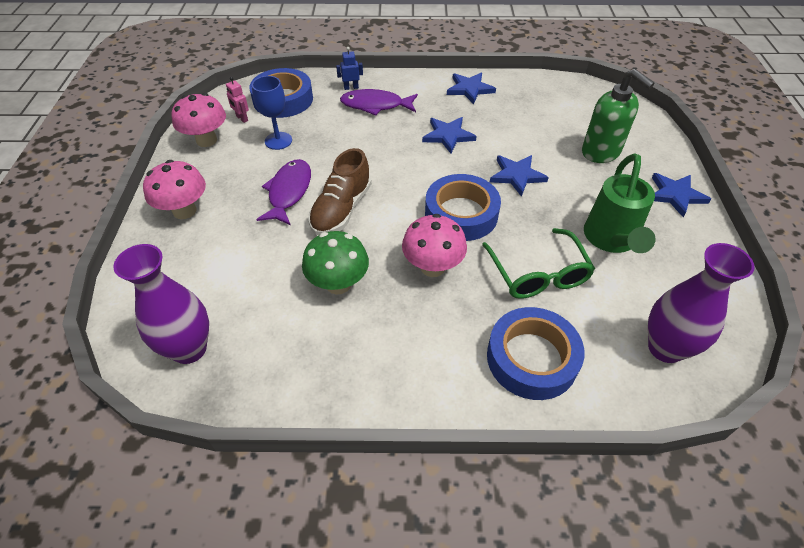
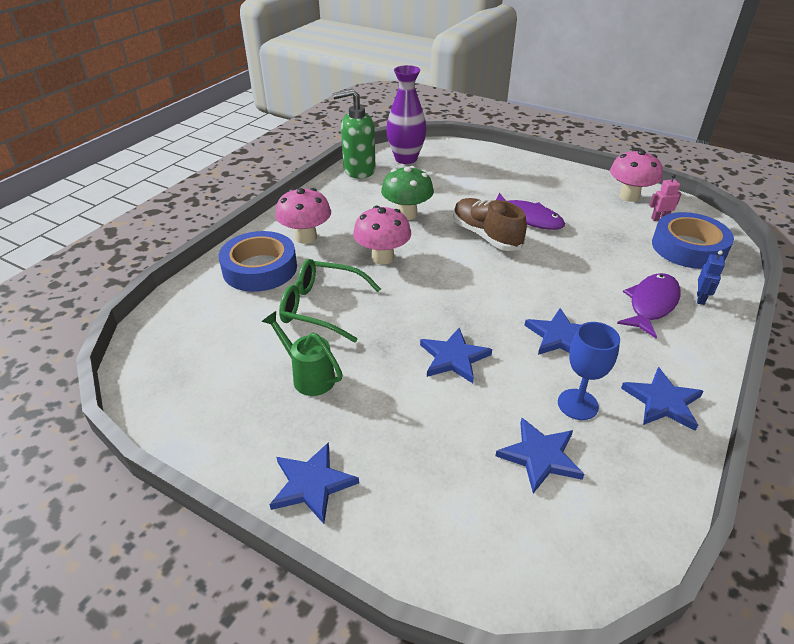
camera: 120 degrees right, 10 degrees down
(184, 211) = (536, 174): pink mushroom -> pink mushroom (306, 237)
(278, 141) = (609, 229): blue goblet -> blue goblet (577, 404)
(461, 214) = (428, 295): blue tape -> none
(556, 120) = (540, 456): none -> blue star
(601, 152) = (442, 462): green soap dispenser -> green soap dispenser (359, 170)
(611, 240) = (309, 376): green watering can -> green watering can, size x0.66
(665, 348) = (186, 338): purple vase -> none

